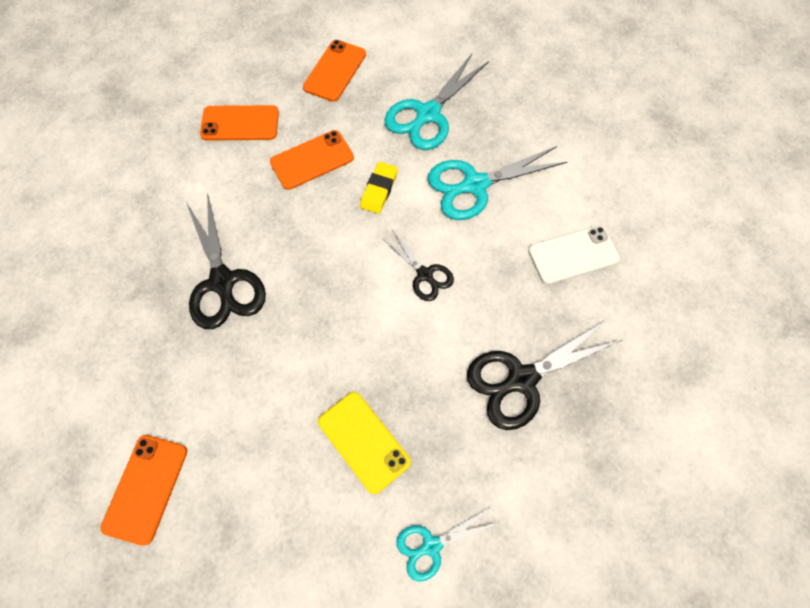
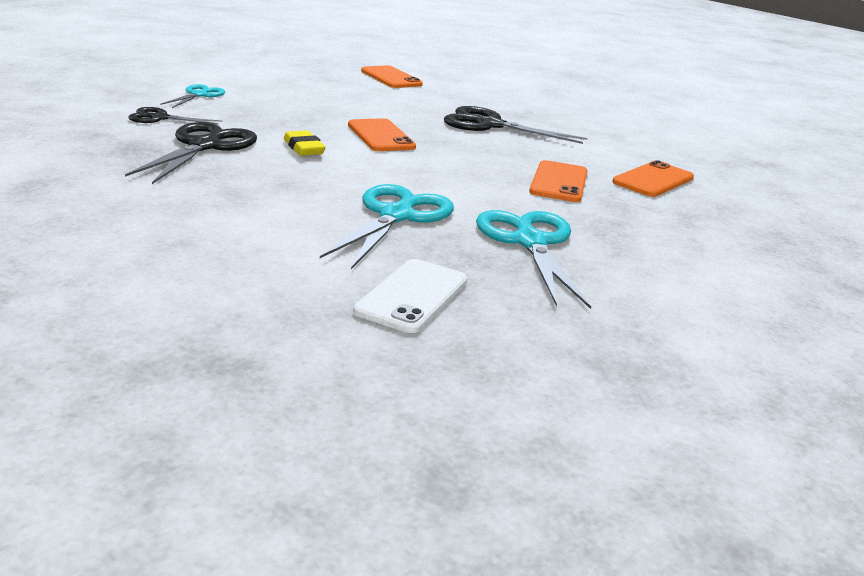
camera: 130 degrees right, 40 degrees down
(335, 71) = (674, 235): orange phone -> orange phone (381, 136)
(364, 441) = (292, 107): yellow phone -> none
(379, 190) = (474, 186): yellow eraser -> yellow eraser (304, 148)
(424, 274) = (357, 162): black scissors -> black scissors (160, 118)
(573, 255) = (230, 208): white phone -> white phone (412, 296)

